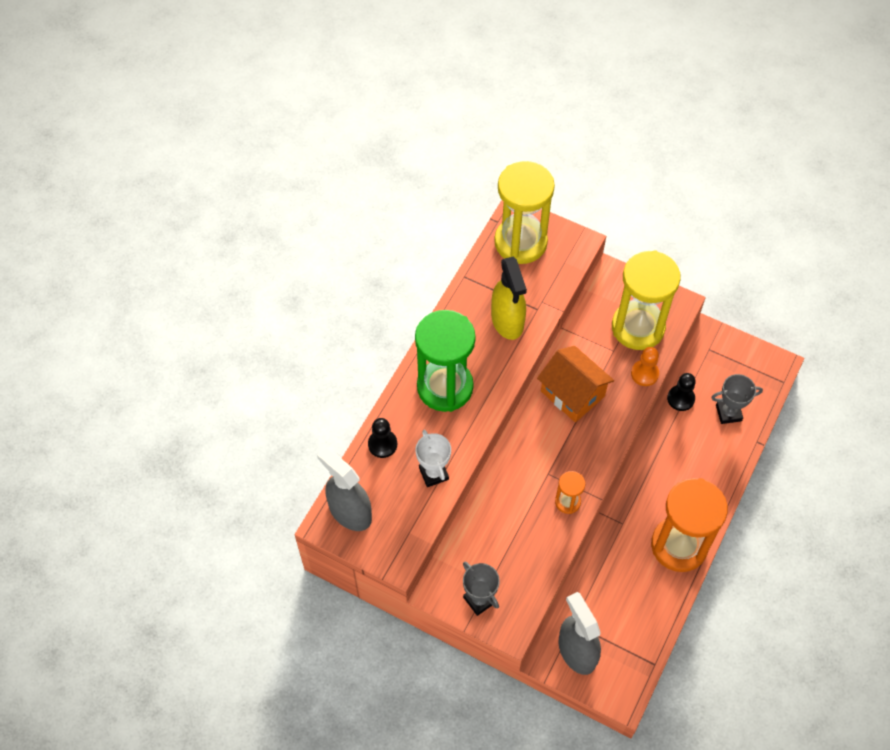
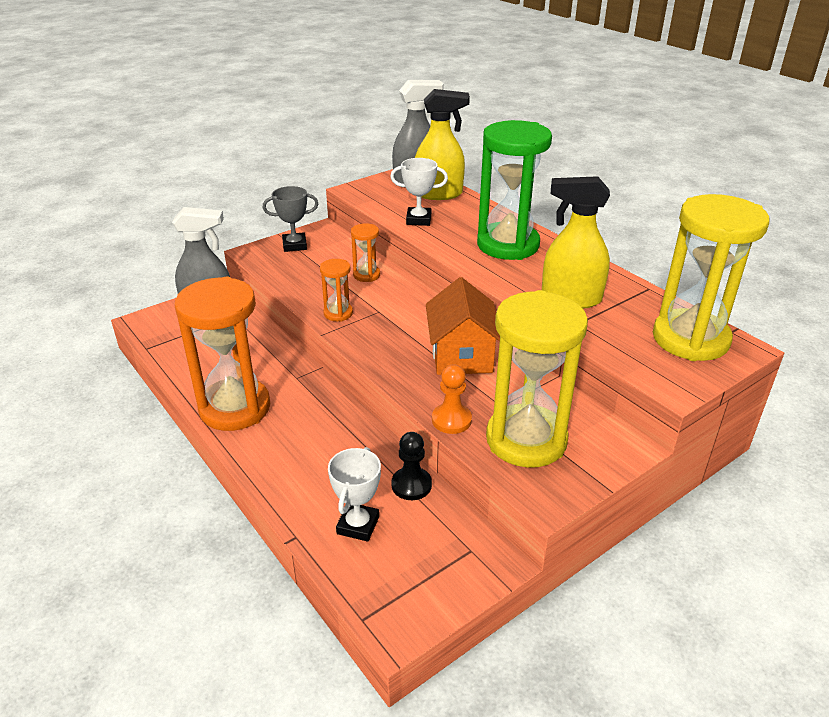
camera: 115 degrees right, 25 degrees down
(370, 479) = (439, 194): none -> yellow spray bottle
(382, 444) = (468, 205): black pawn -> none
(499, 509) = (366, 275): none -> orange hourglass
(572, 394) = (461, 355): orange house -> orange house turned 75 degrees counterclockwise
(728, 413) = (358, 525): grey trophy -> white trophy

